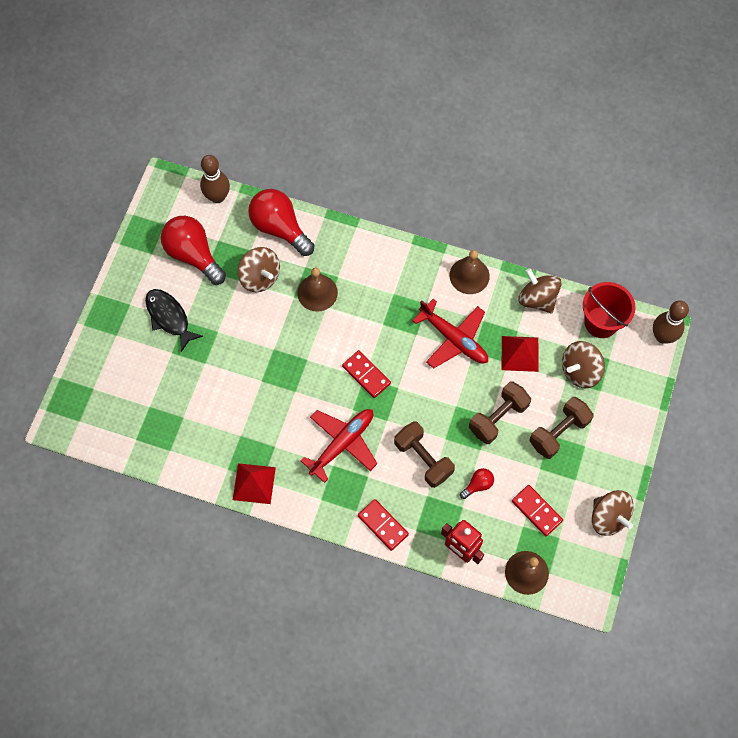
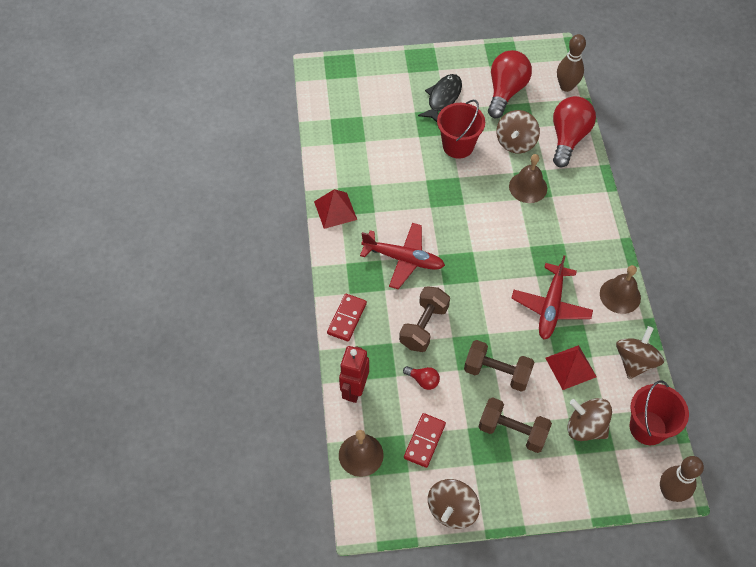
camera: 65 degrees right, 10 degrees down
(236, 332) = (458, 146): none -> red bucket
(366, 375) = (476, 252): red domino -> none

